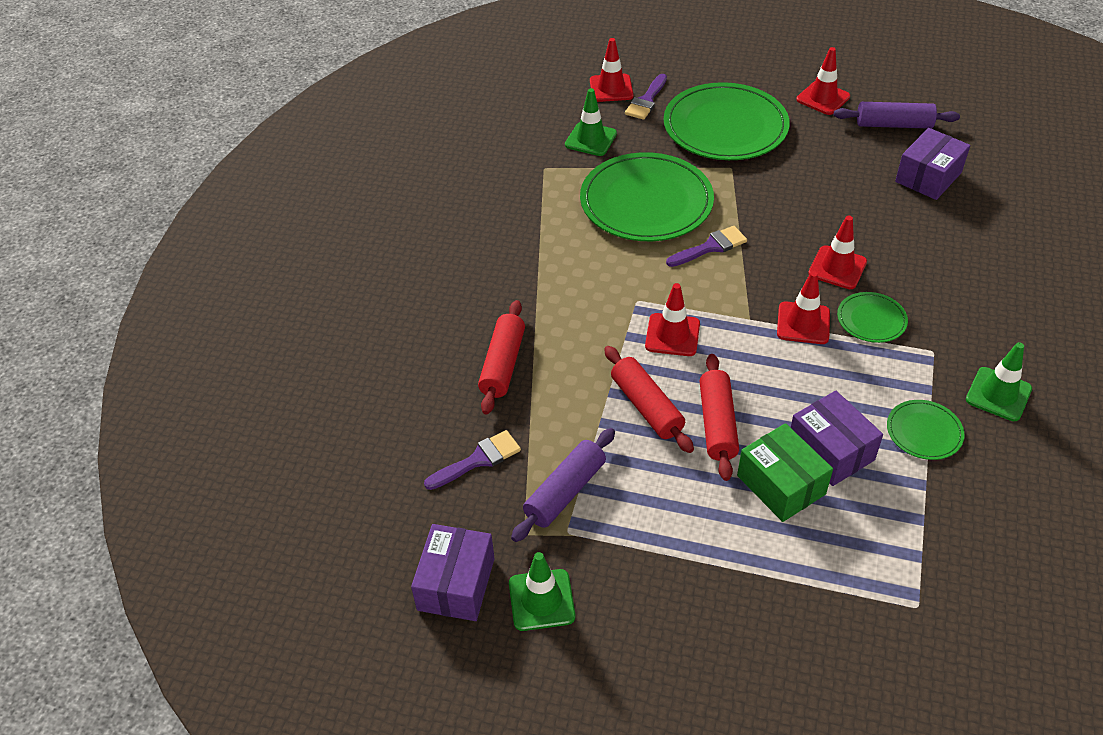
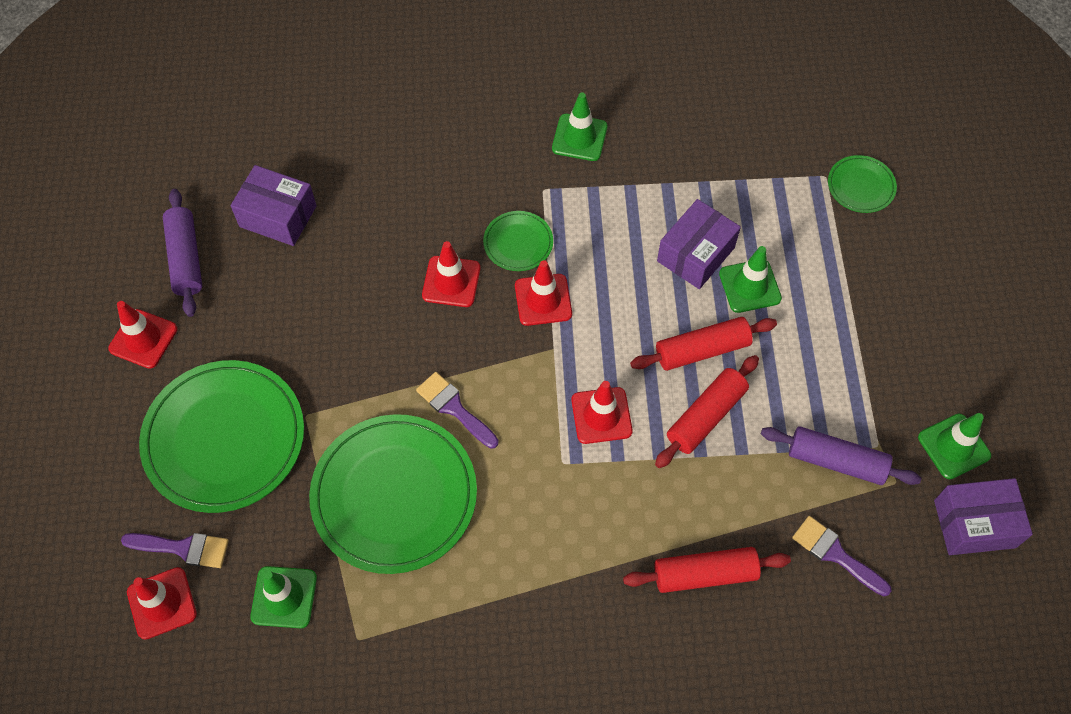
camera: 110 degrees left, 15 degrees up
(781, 485) = (750, 286): green box -> green traffic cone
(924, 432) = (645, 187): green plate -> green plate (861, 186)

